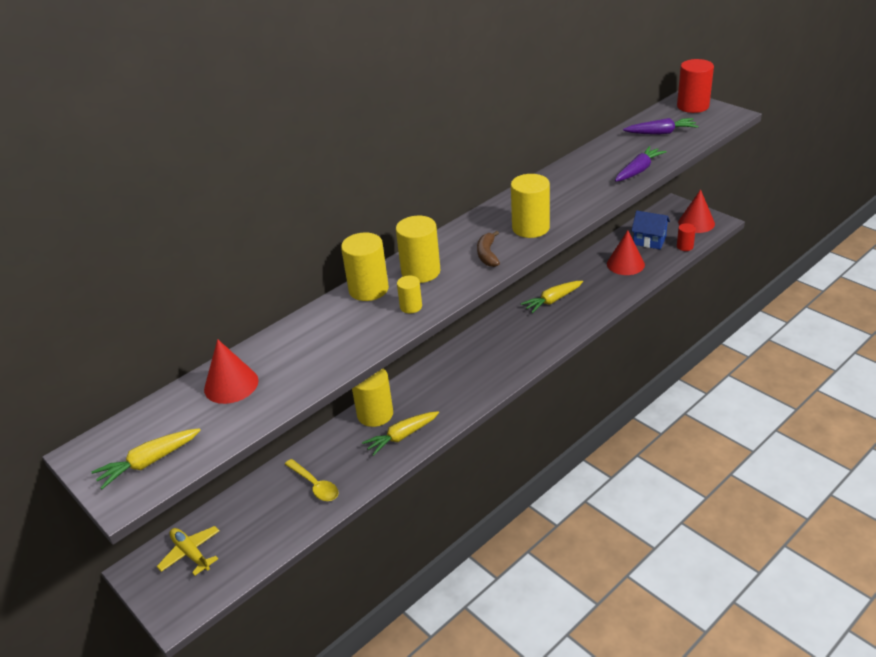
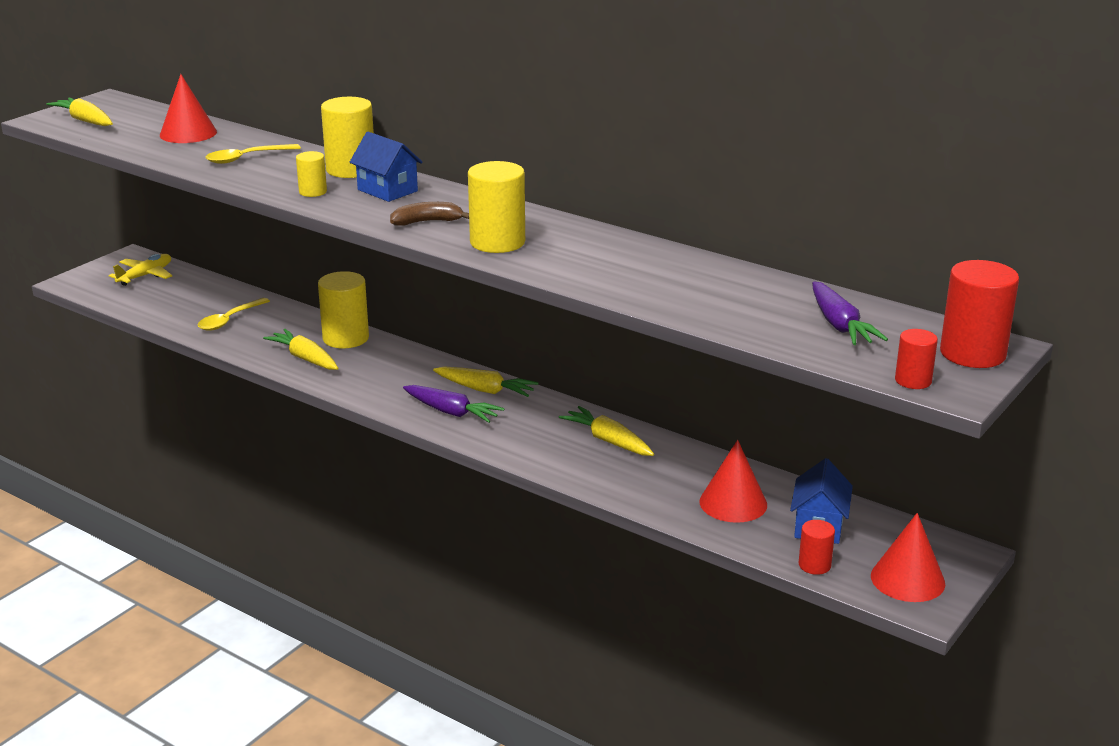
camera: 75 degrees right, 10 degrees down
(317, 344) = (247, 158): none -> yellow spoon
(420, 272) = (387, 190): yellow cylinder -> blue house
(476, 346) = (485, 390): none -> yellow carrot
(638, 170) = (689, 308): purple carrot -> purple carrot (451, 412)
(722, 122) = (913, 380): none -> red cylinder

